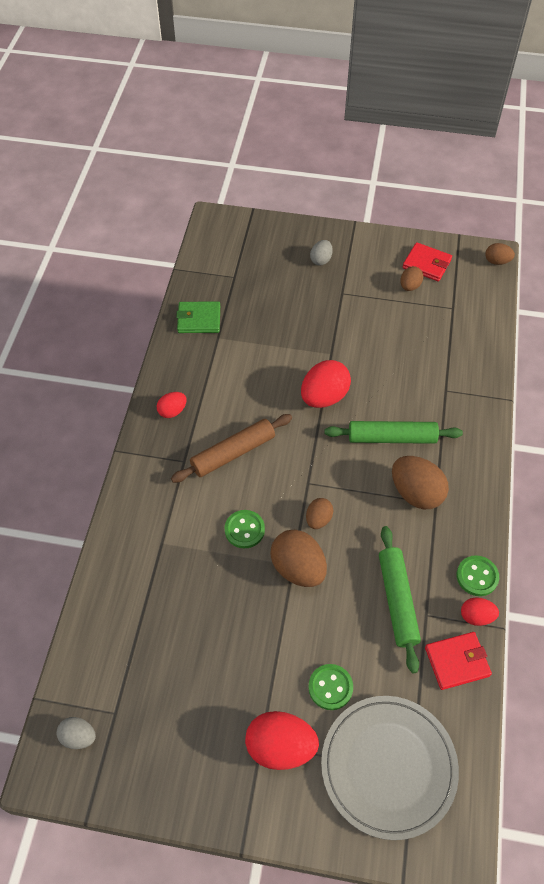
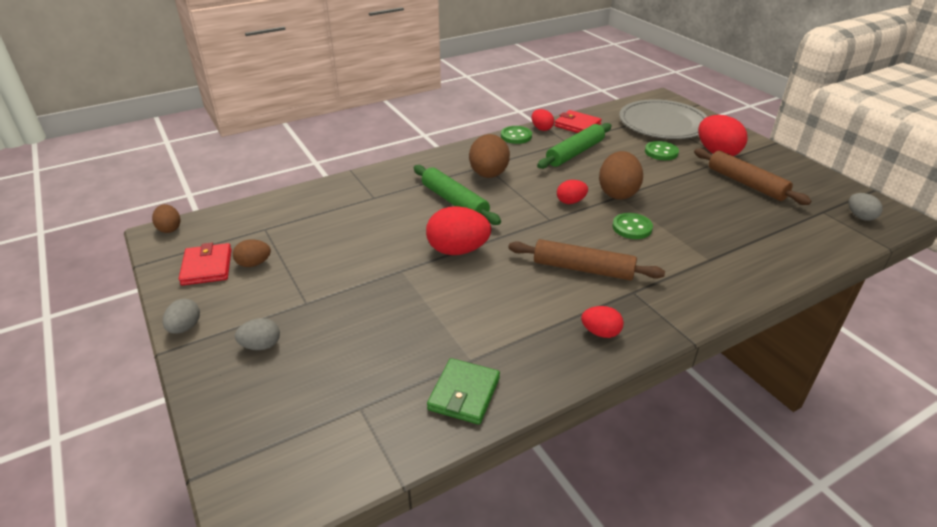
camera: 130 degrees left, 20 degrees down
(199, 319) = (464, 394): green wallet -> green wallet turned 60 degrees clockwise
(210, 701) = (746, 183): none -> brown rolling pin
(318, 519) = (570, 202): brown egg -> red egg
(368, 236) = (185, 327): none -> grey egg

